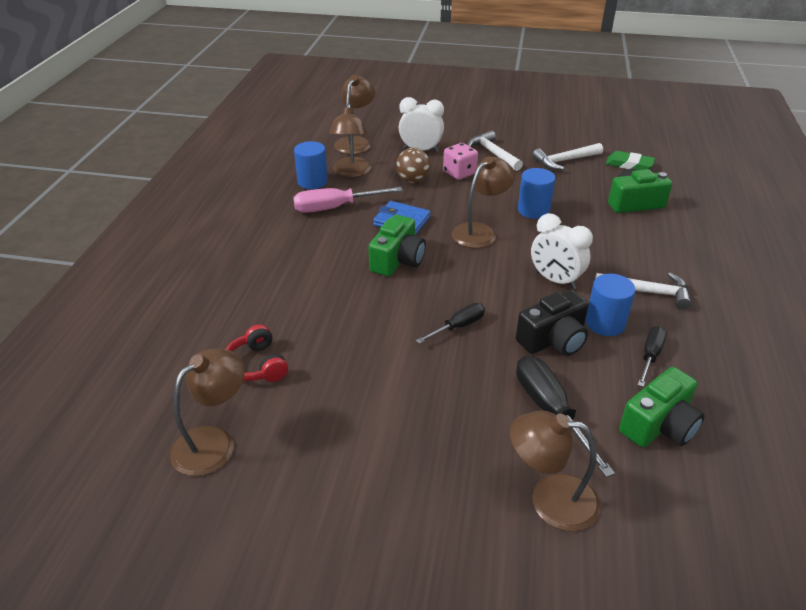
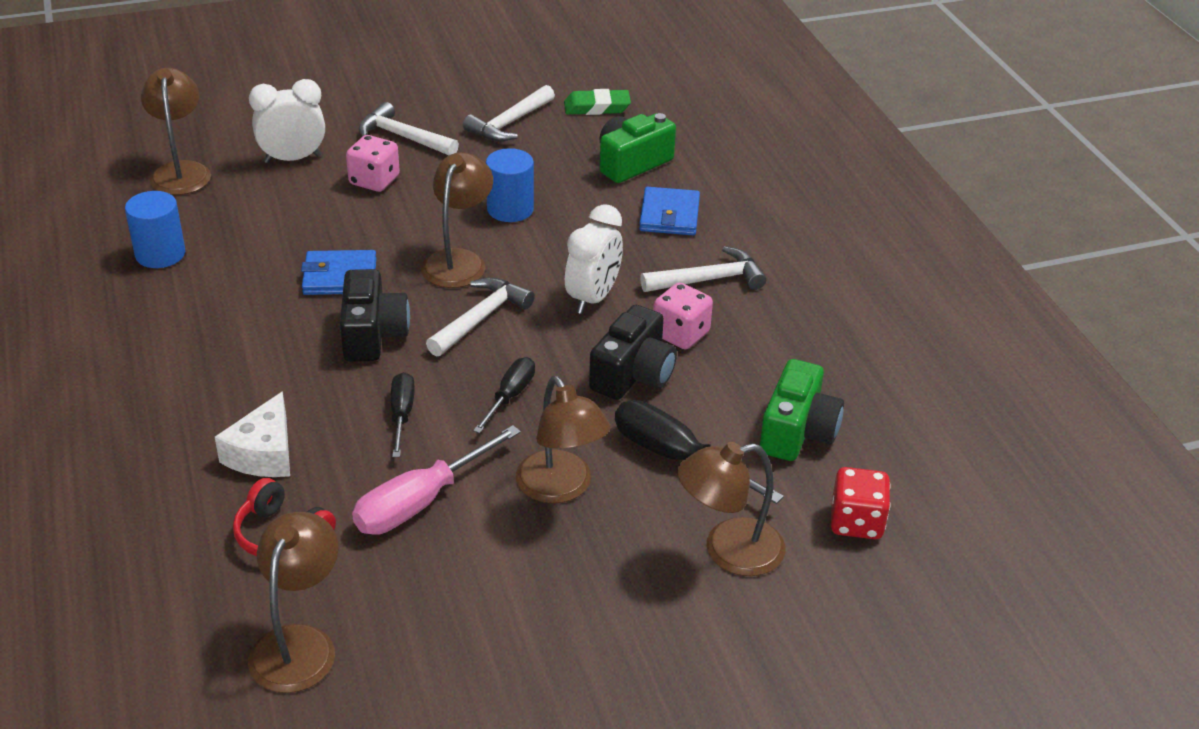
camera: 30 degrees left, 0 degrees up
(284, 311) = (264, 453): none -> white cheese
(335, 208) = (226, 285): pink screwdriver -> pink screwdriver (421, 502)
(351, 172) = (210, 223): brown lamp -> brown lamp (561, 488)
(397, 260) = (372, 334): green camera -> black camera
(413, 180) = (313, 210): brown ball -> none
(471, 271) = (480, 318): none -> white hammer
(555, 280) = (593, 298): white clock -> white clock turned 75 degrees counterclockwise
(605, 323) = (680, 334): blue cylinder -> pink dice
(642, 242) = (669, 215): none -> blue wallet
(650, 356) = (750, 357): black screwdriver -> black screwdriver (401, 414)
(672, 519) = (856, 522): none -> red dice

